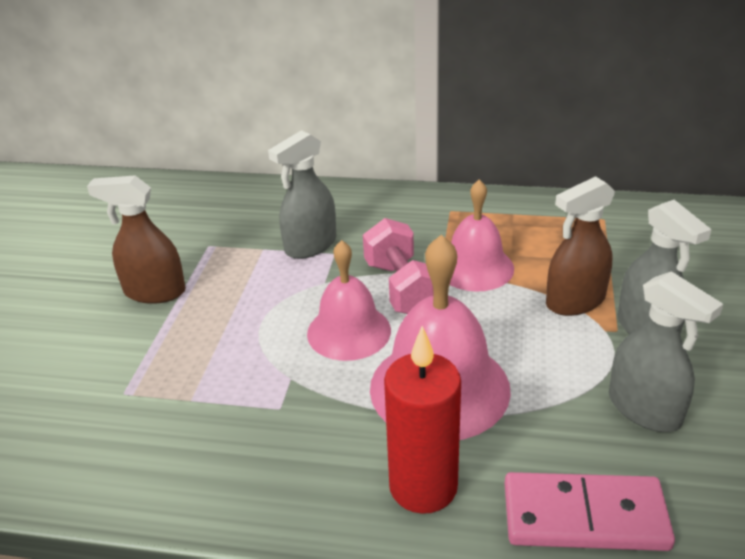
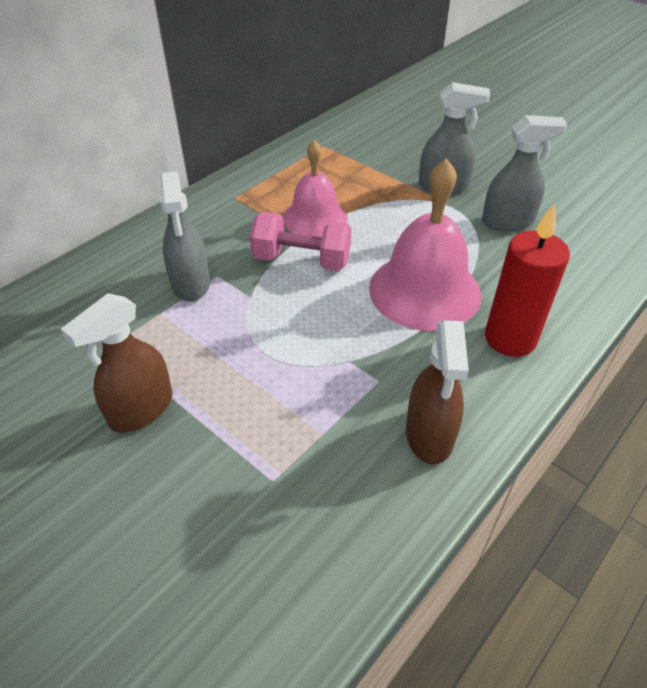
camera: 60 degrees left, 10 degrees up
(349, 331) = (324, 308): pink bell -> none
(575, 301) = (392, 197): brown spray bottle -> brown spray bottle (429, 435)
(584, 516) = (574, 284): pink domino -> none

